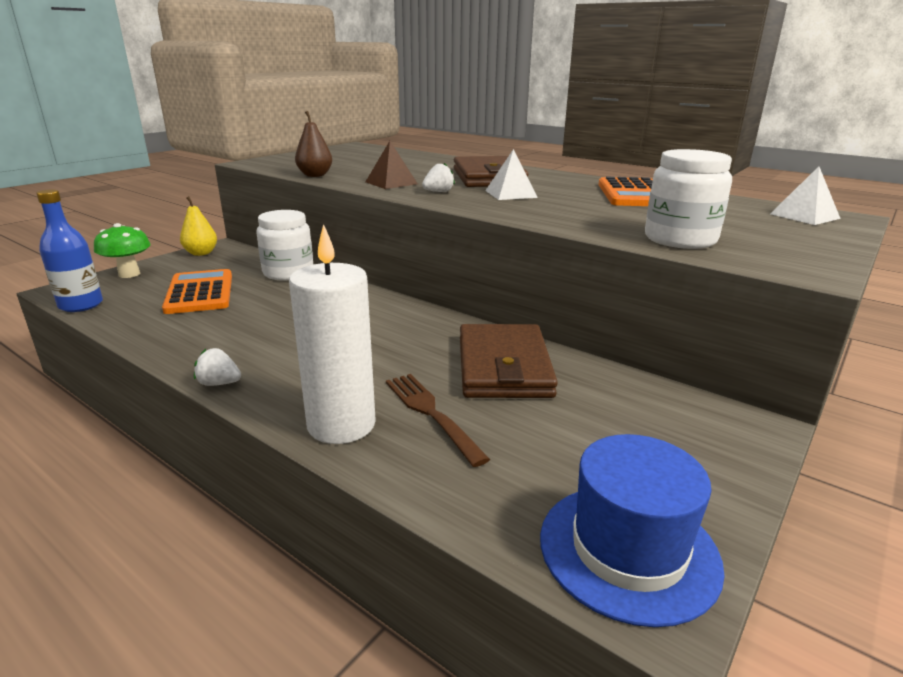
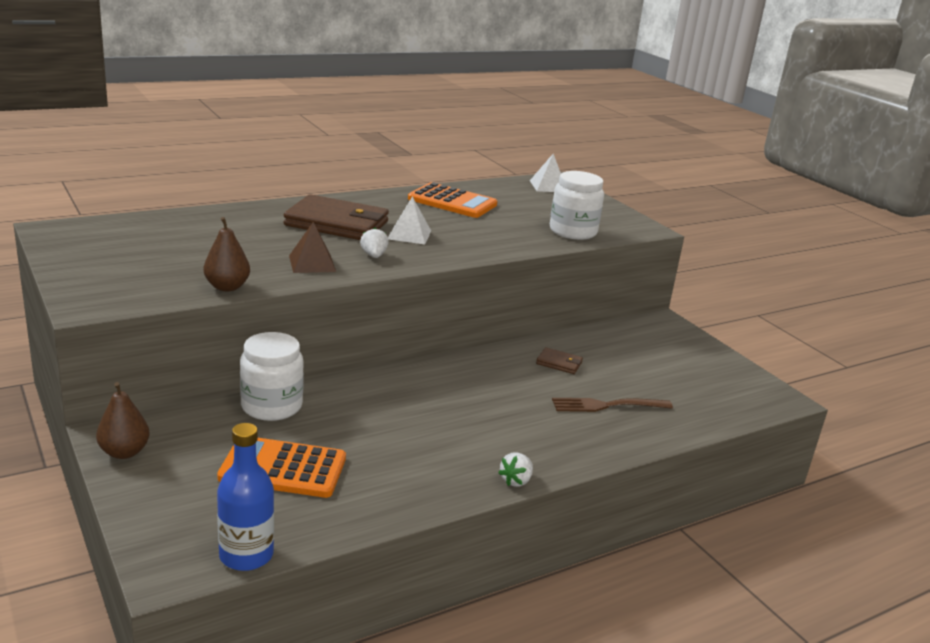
camera: 70 degrees left, 0 degrees up
(129, 274) = (156, 514): green mushroom -> none
(201, 253) = (124, 452): yellow pear -> brown pear
(341, 424) = (605, 440): white candle -> none
(504, 367) = (559, 363): brown wallet -> brown wallet, size x0.44
(628, 550) = (747, 392): blue hat -> none

